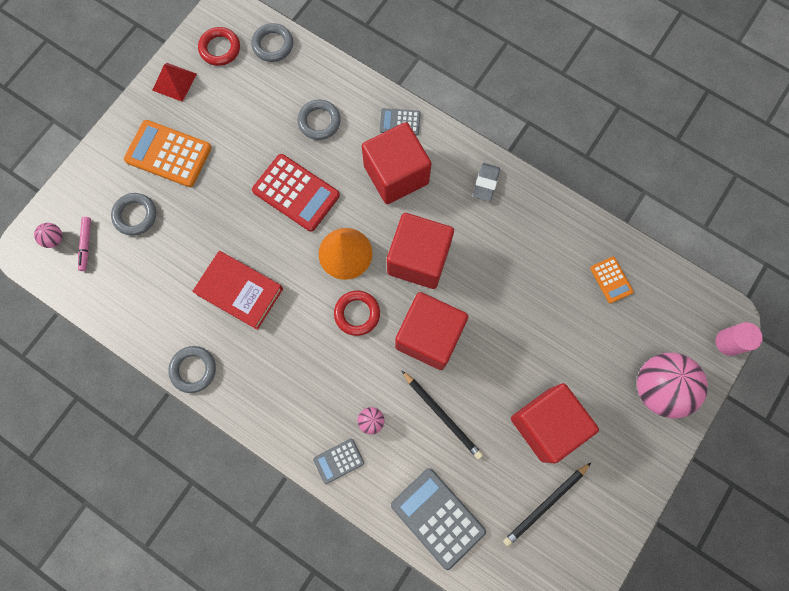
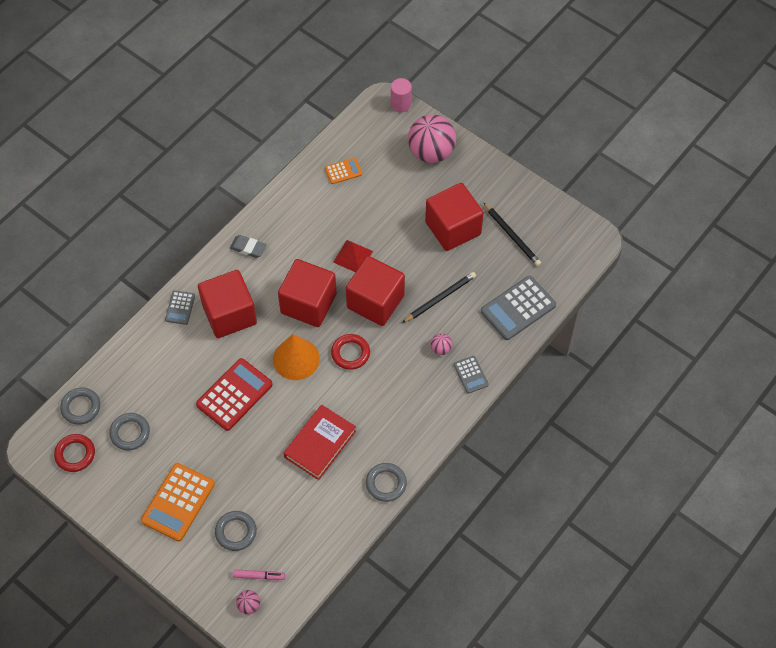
camera: 85 degrees left, 15 degrees down
(174, 82) = (103, 496): red pyramid -> red pyramid (353, 256)
(319, 122) = (168, 372): grey ring -> grey ring (130, 433)

